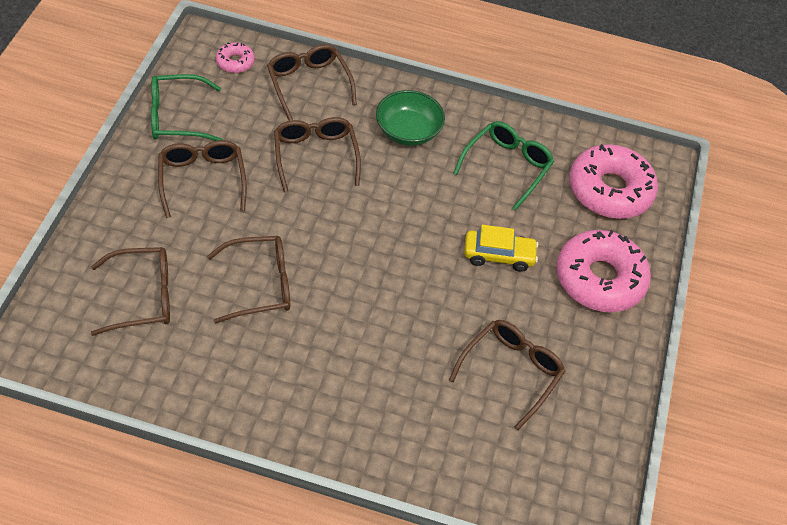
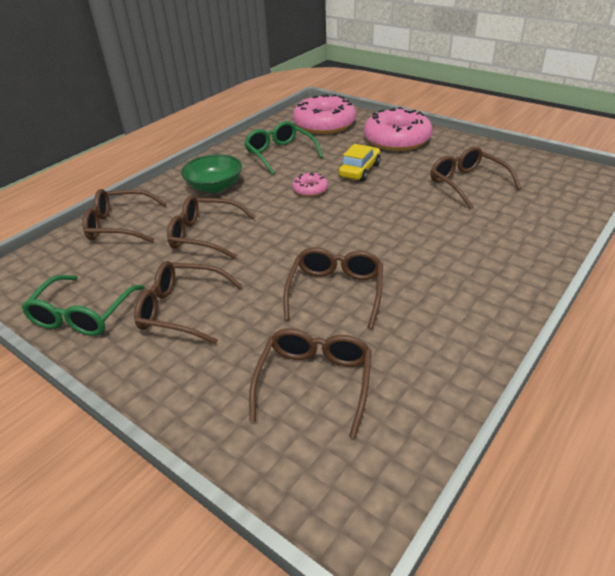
camera: 60 degrees left, 15 degrees down
(235, 62) = (49, 263): pink donut -> pink donut (310, 189)

